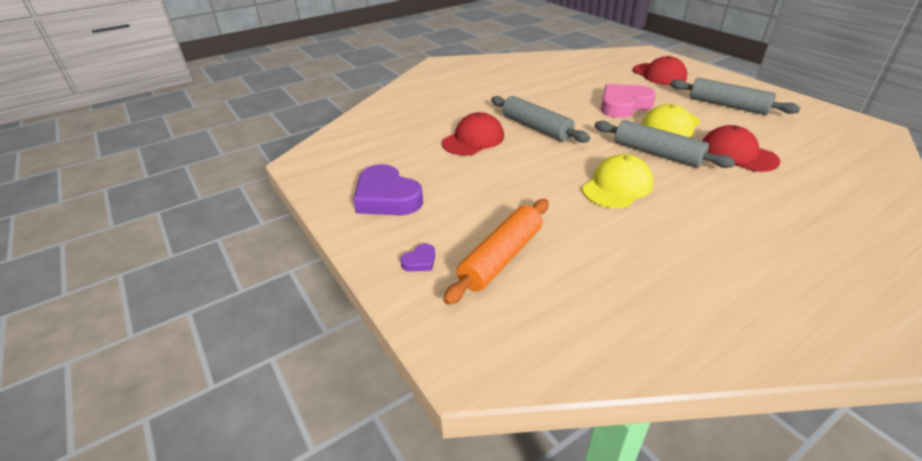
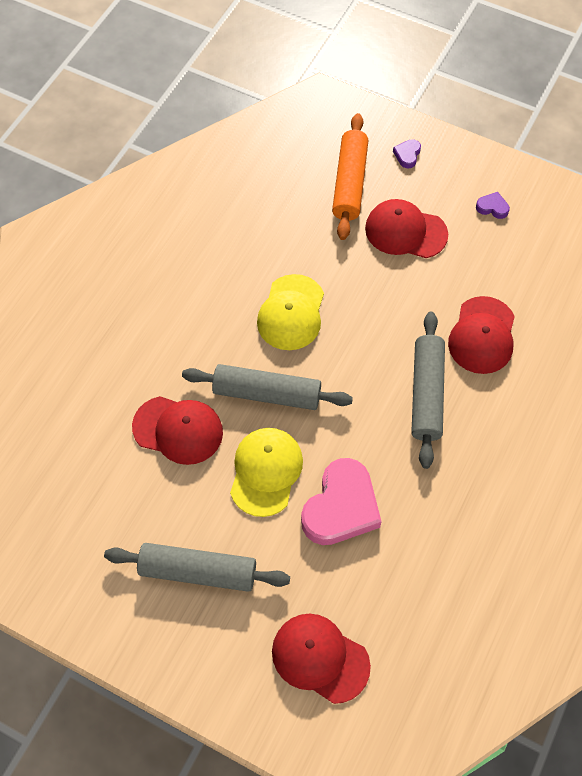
camera: 150 degrees right, 25 degrees up
(387, 197) = (492, 207): purple heart -> purple heart, size x0.42
(477, 205) = (405, 231): none -> red cap
(536, 128) = (426, 394): grey rolling pin -> grey rolling pin turned 75 degrees clockwise

